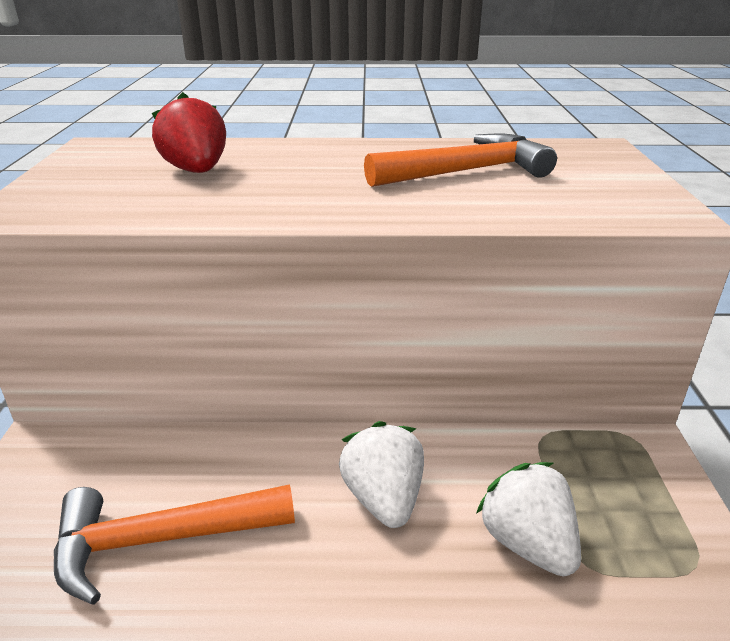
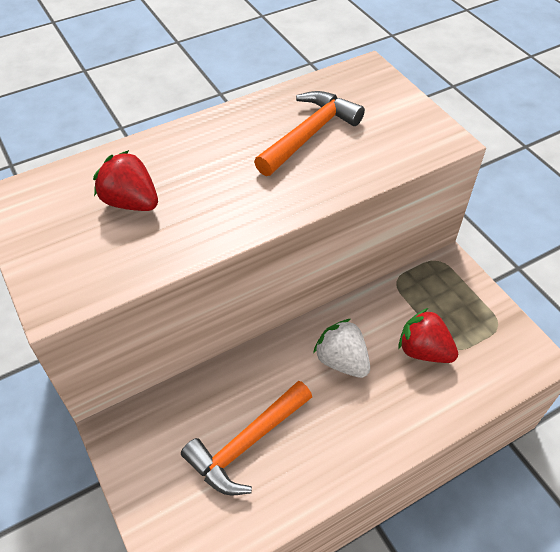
camera: 30 degrees left, 20 degrees up
(527, 543) = (423, 350): white strawberry -> red strawberry

